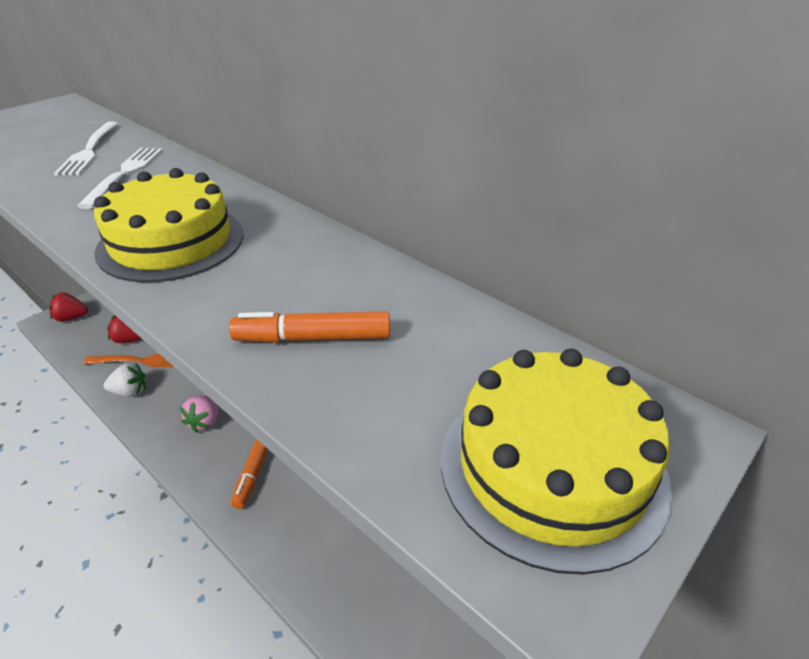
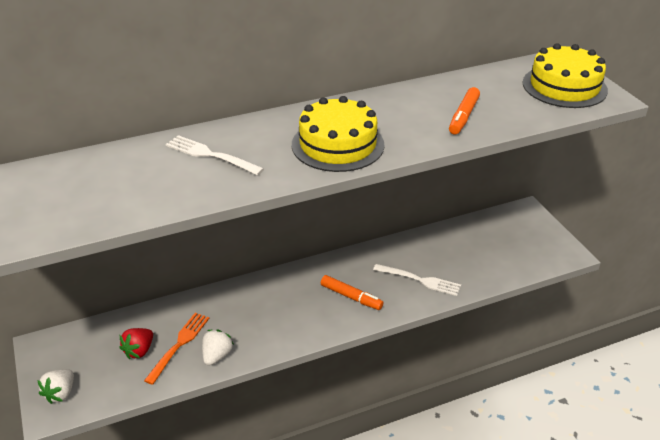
camera: 65 degrees left, 0 degrees up
(71, 318) = (60, 393): red strawberry -> white strawberry
(89, 150) = (141, 169): white fork -> white fork (420, 280)
(205, 422) = (285, 315): pink strawberry -> none

